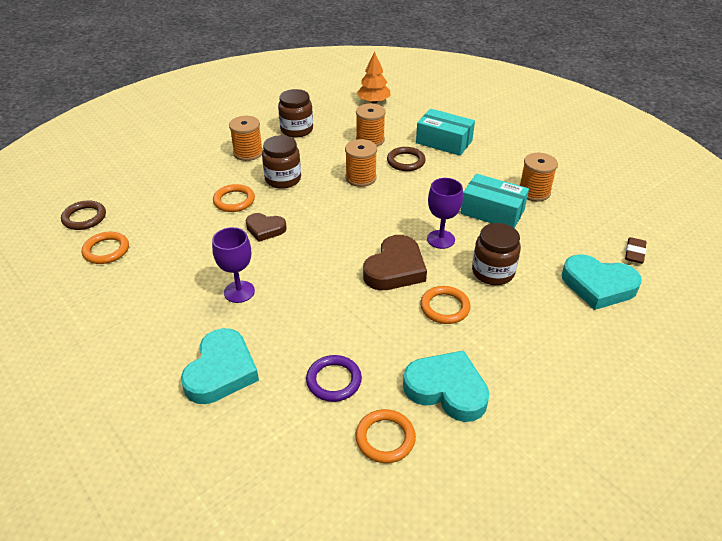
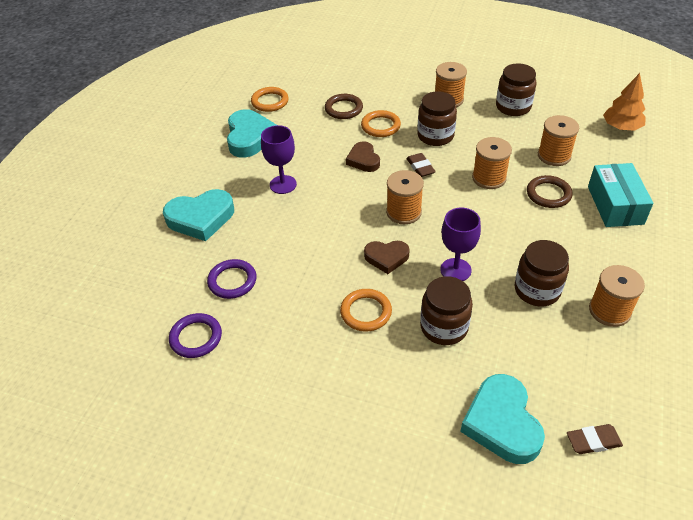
camera: 60 degrees right, 5 degrees up
(84, 218) = (292, 73): brown ring -> brown ring (343, 109)
(311, 204) = (420, 167): none -> brown eraser
(353, 236) = (404, 212): none -> orange spool
(385, 438) = (196, 338): orange ring -> purple ring
(395, 269) = (386, 258): brown heart -> brown heart, size x0.61
(447, 389) = (270, 355): turquoise heart -> turquoise heart (250, 137)
(492, 212) = (537, 290): turquoise box -> brown jar

